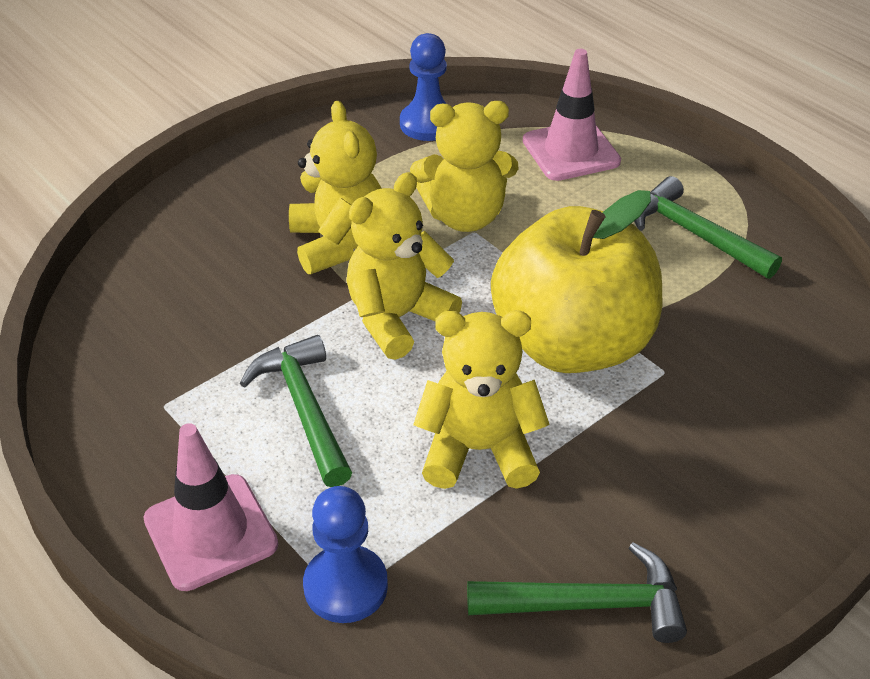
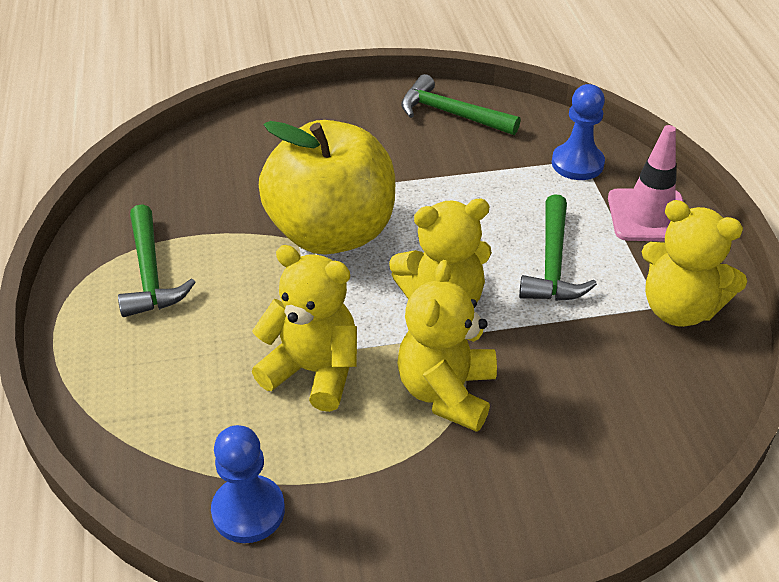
camera: 150 degrees left, 0 degrees up
(479, 450) = (451, 197): yellow teddy bear -> yellow teddy bear (678, 309)
(571, 151) = (148, 401): pink traffic cone -> none

